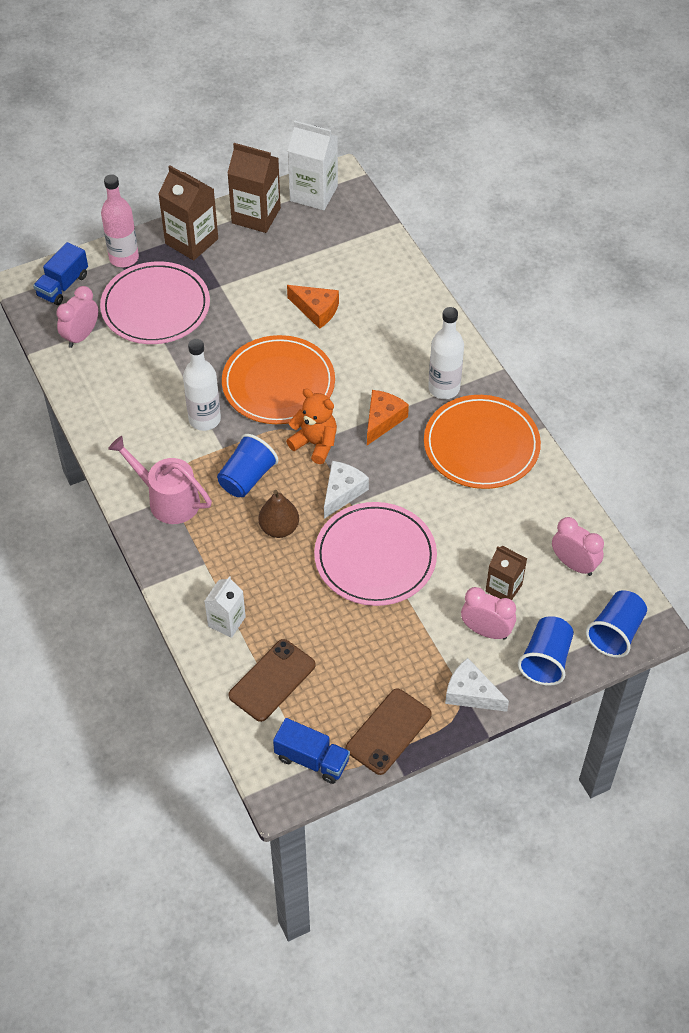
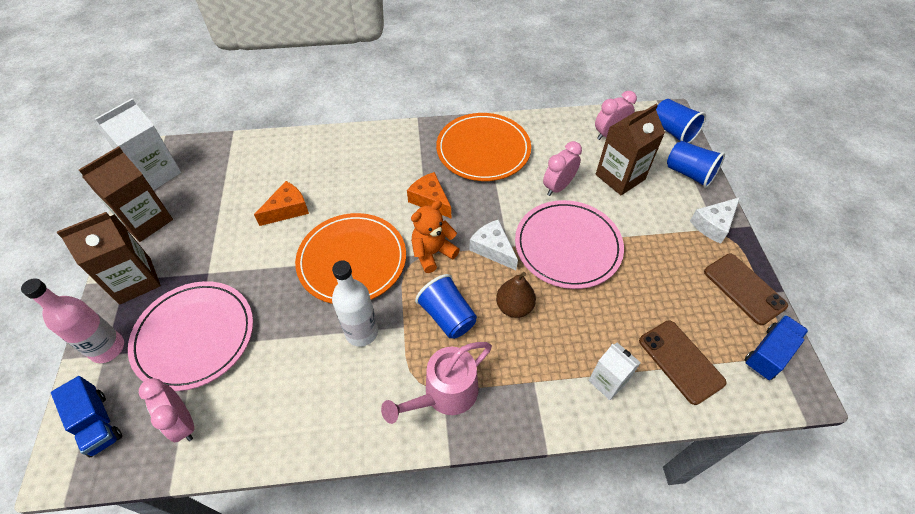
camera: 70 degrees left, 0 degrees up
(444, 388) = (418, 154): white bottle -> none
(486, 631) = (657, 199): pink clock -> pink clock (558, 187)
(503, 588) = (620, 177): brown carton -> brown carton, size x1.63

